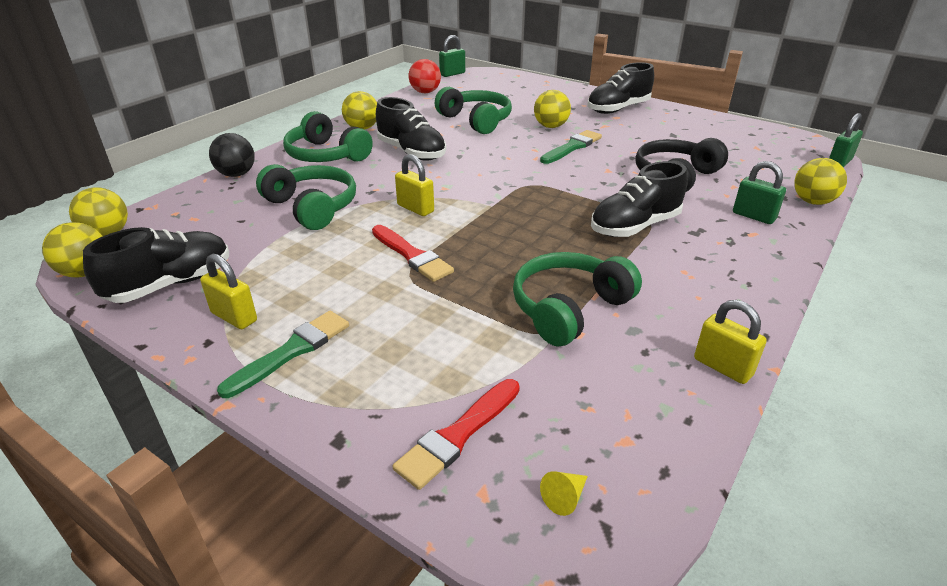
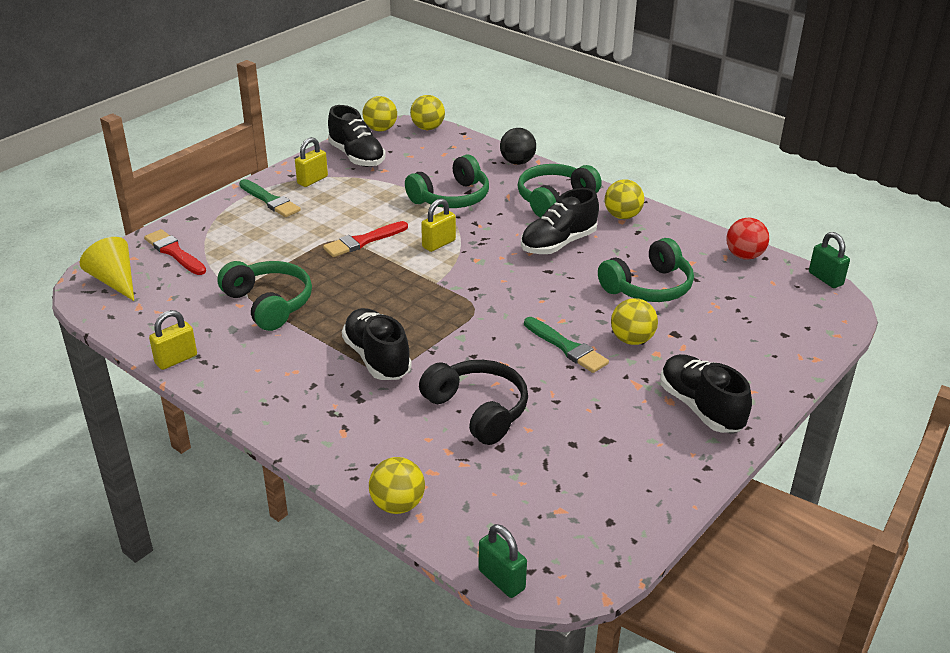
camera: 95 degrees right, 0 degrees up
(564, 497) = (115, 281): yellow cone -> yellow cone, size x2.22
(753, 216) = (376, 444): green padlock -> none

